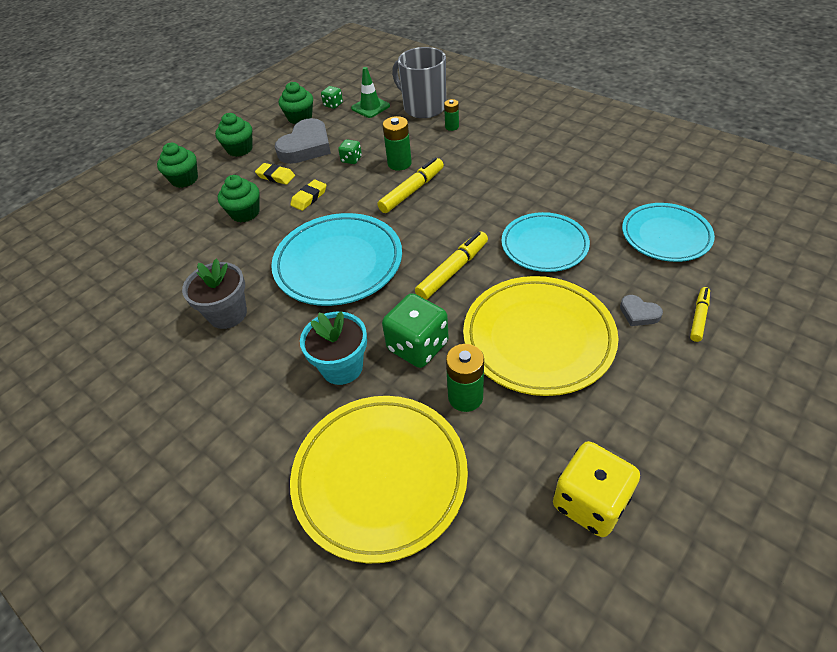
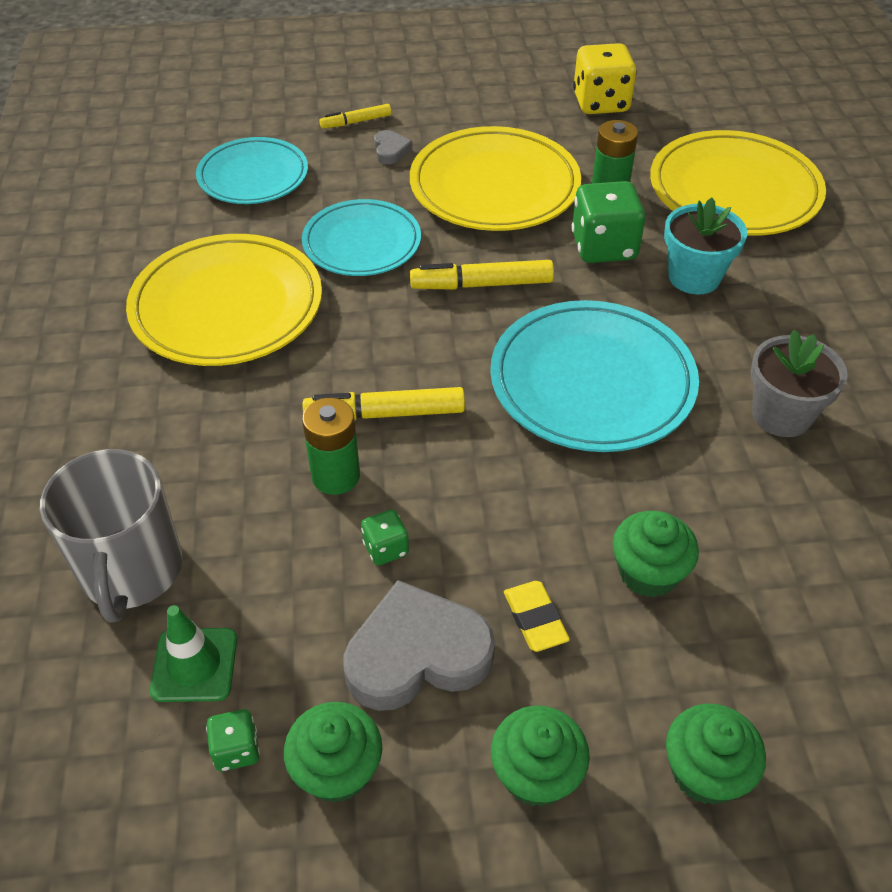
camera: 140 degrees left, 0 degrees up
(309, 198) = (527, 521): yellow eraser -> none
(452, 127) = (170, 483): green battery -> none
(543, 178) = (227, 307): none -> yellow plate

